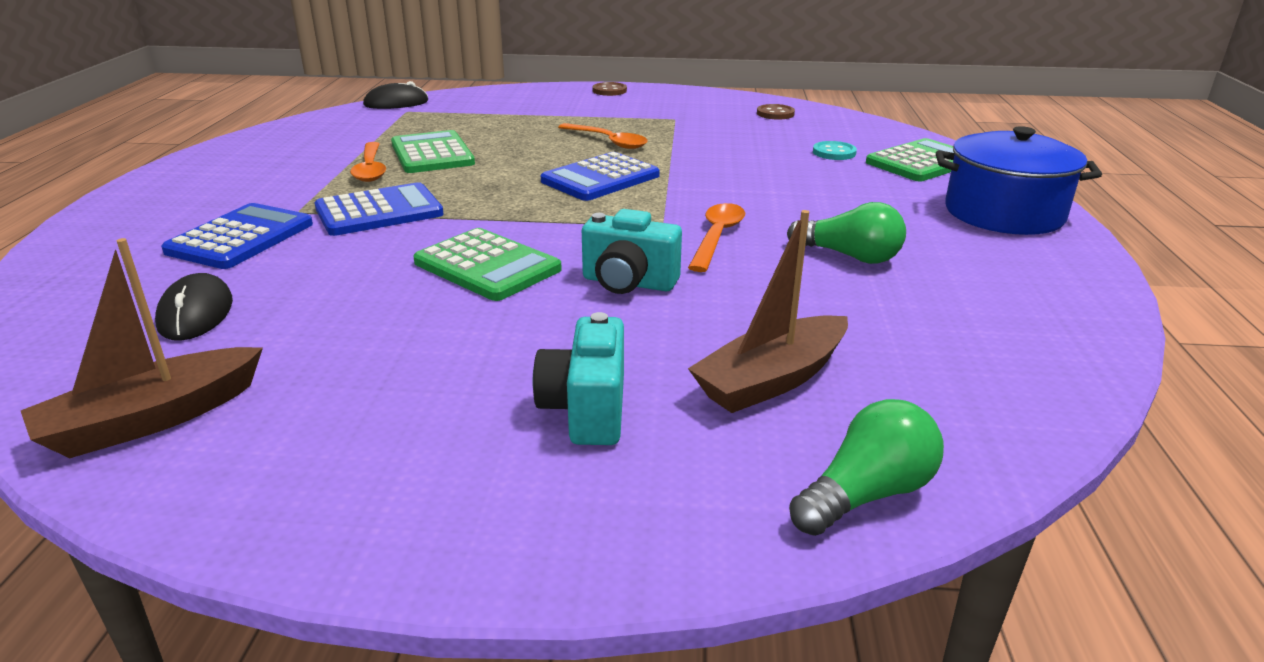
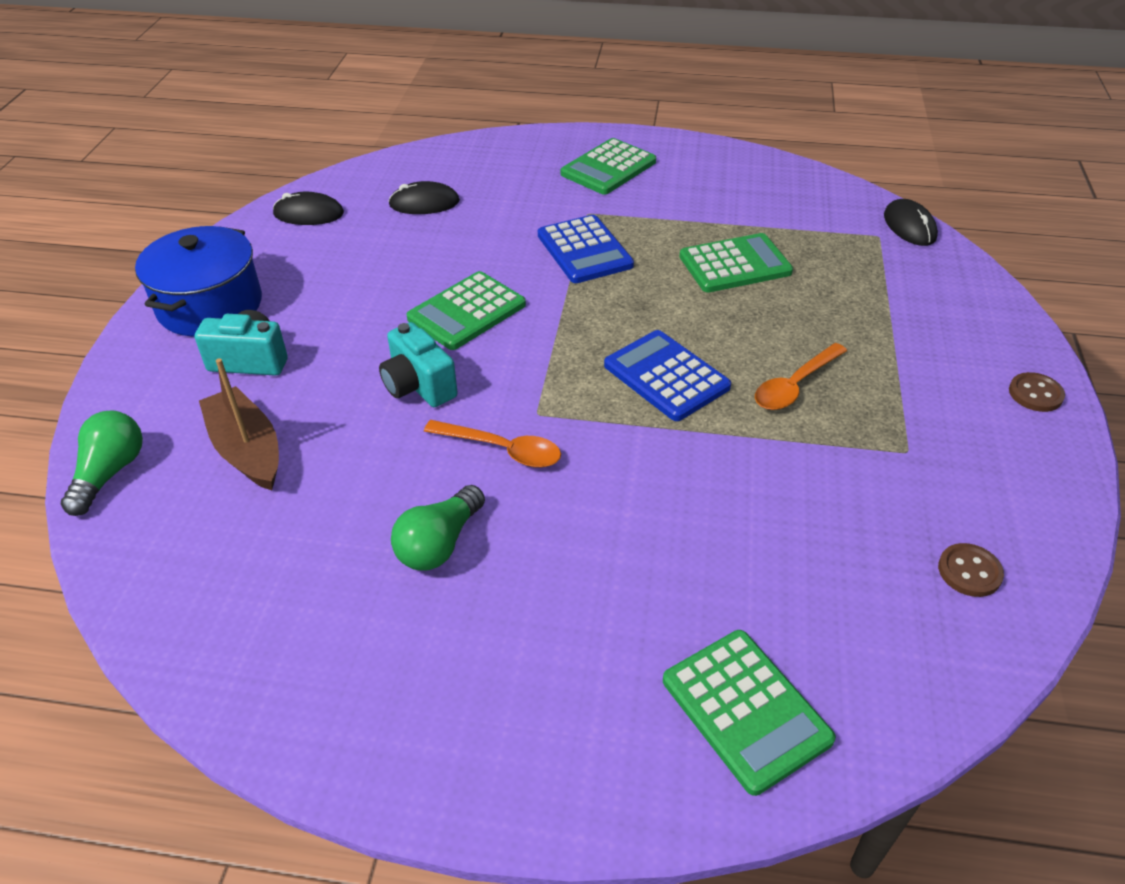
camera: 95 degrees right, 15 degrees up
(152, 419) = (308, 214): brown boat -> black mouse
(195, 203) = (608, 168): none -> green calculator
(241, 238) = (538, 198): blue calculator -> none
(370, 169) = (688, 234): orange spoon -> none
(628, 283) = (418, 386): turquoise camera -> turquoise camera turned 60 degrees counterclockwise
(834, 153) = (779, 606): turquoise button -> none
(866, 494) = (110, 473): green light bulb -> green light bulb turned 135 degrees counterclockwise
(1003, 213) = (538, 743): blue pot -> blue pot (210, 305)

